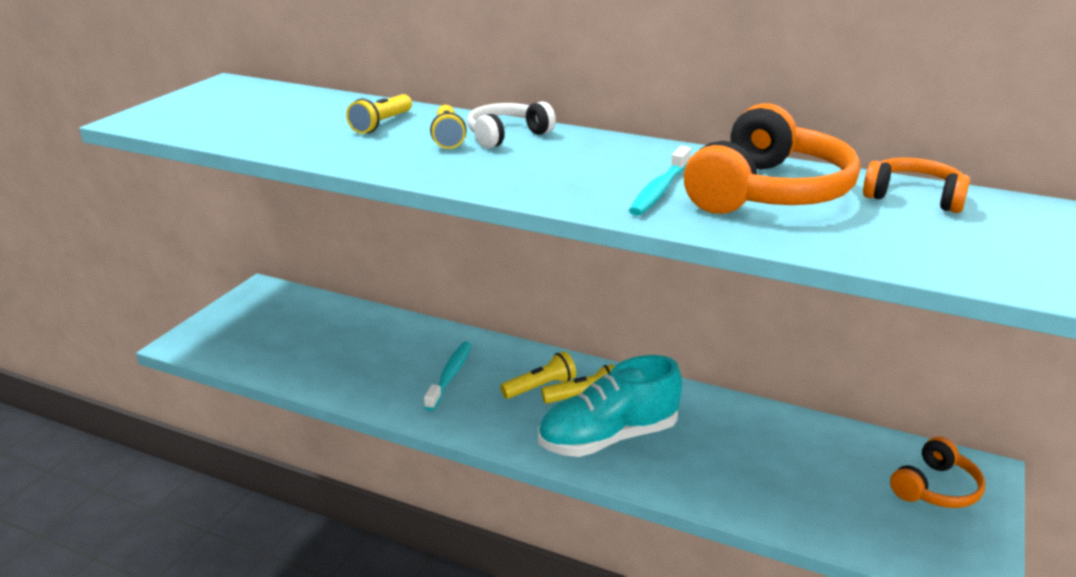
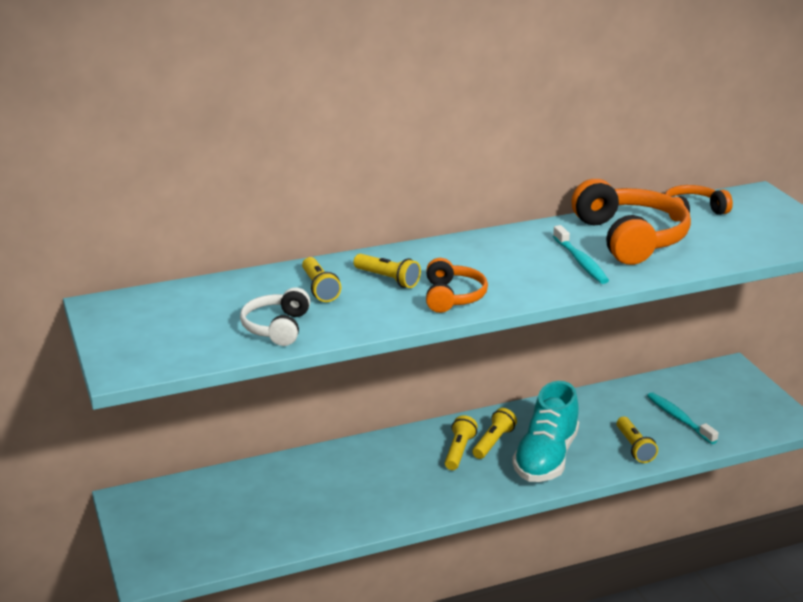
camera: 45 degrees left, 0 degrees up
(450, 375) = (391, 477): turquoise toothbrush -> turquoise toothbrush (679, 418)
(507, 136) = (419, 261): white headphones -> white headphones (277, 327)
(717, 482) = (634, 447): none -> yellow flashlight
(935, 488) = (725, 389): orange headphones -> orange headphones (452, 297)

